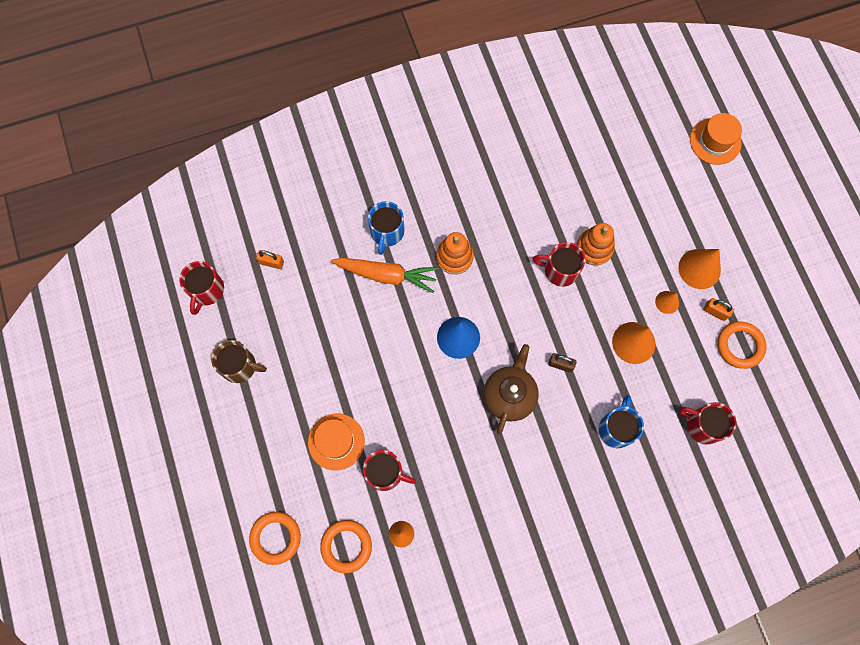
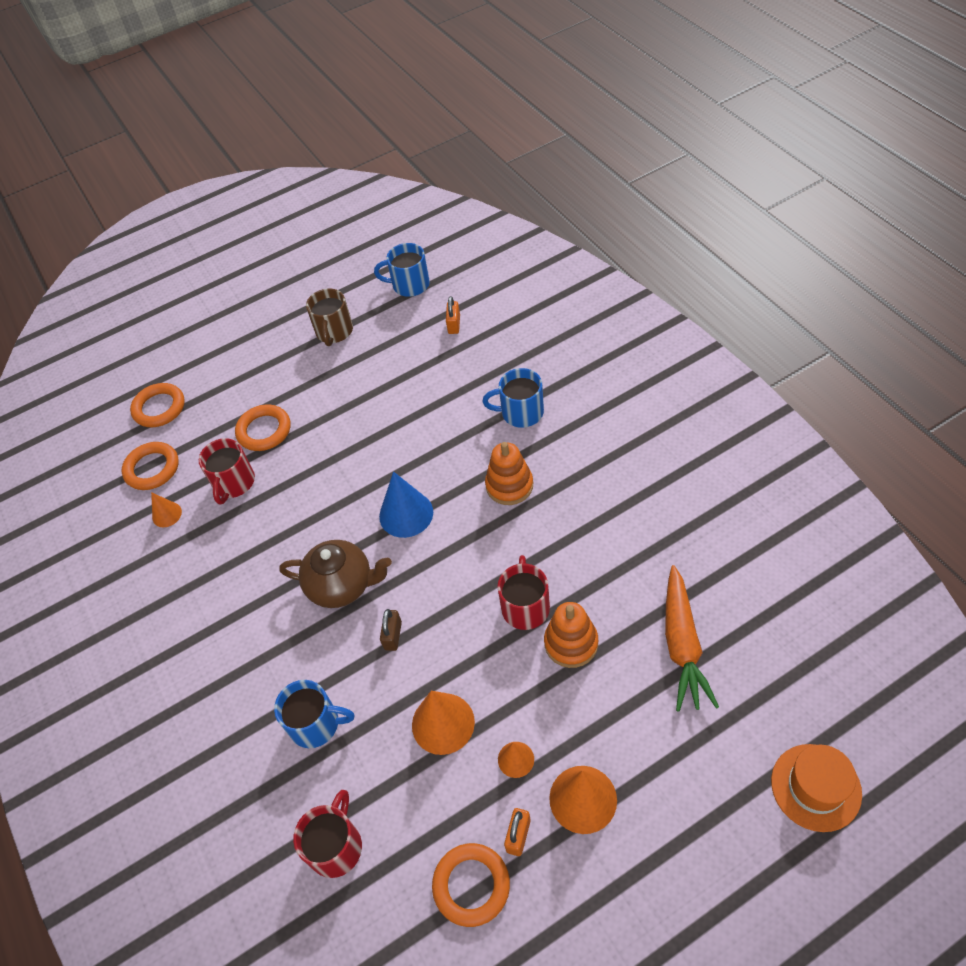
camera: 85 degrees right, 20 degrees down
(206, 290) = (409, 285): red mug -> blue mug
(336, 441) = (264, 431): orange hat -> orange ring
(386, 275) = (467, 425): orange carrot -> orange carrot (682, 644)

